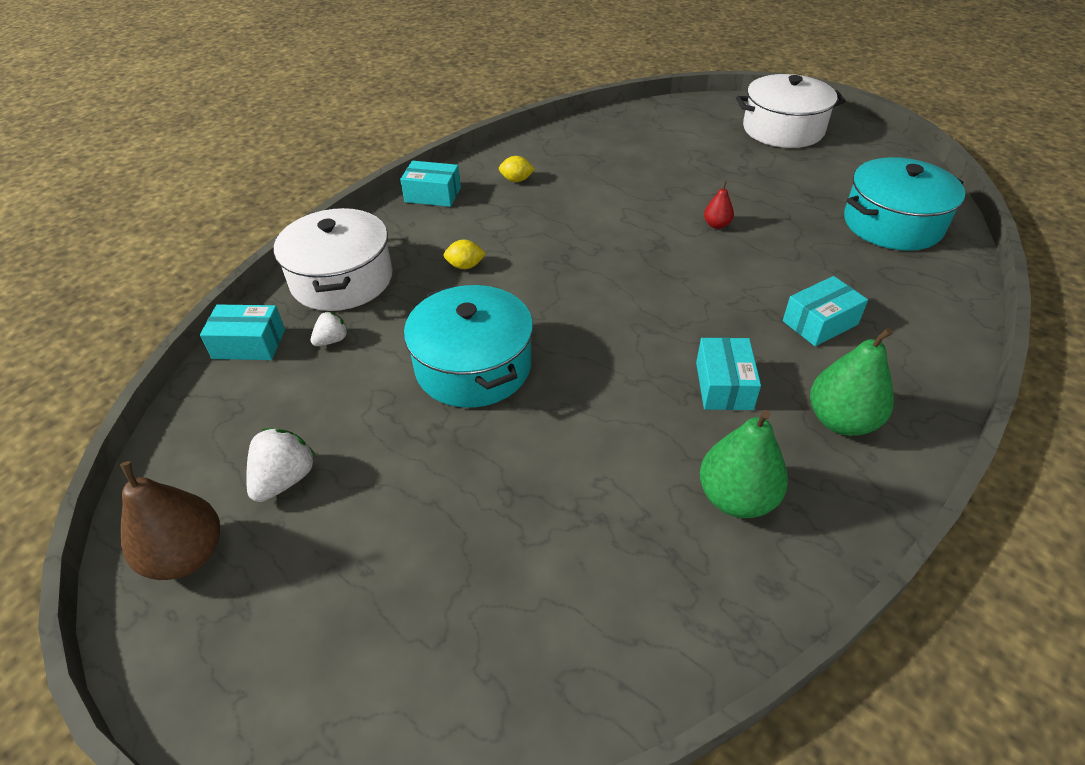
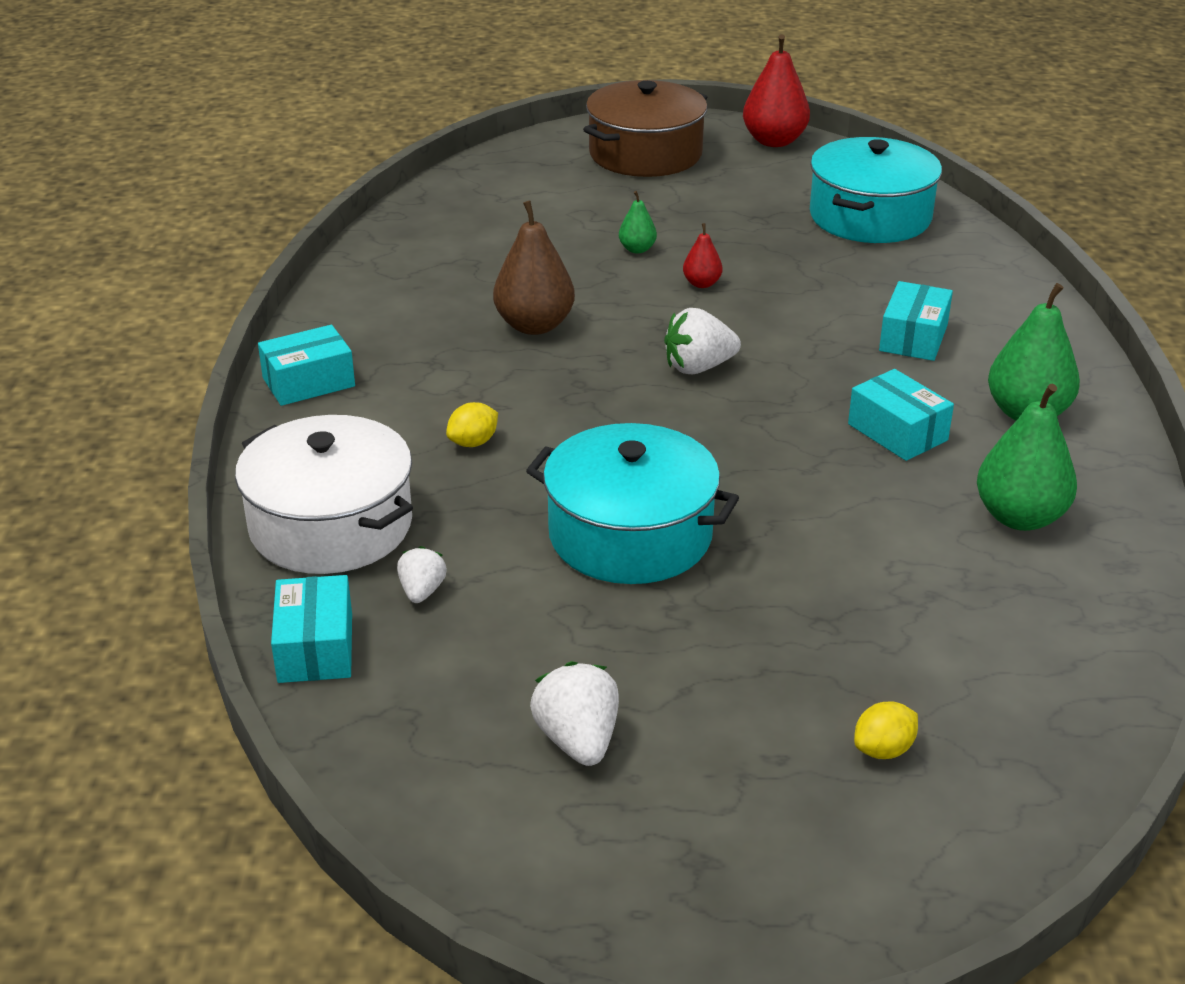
camera: 40 degrees left, 10 degrees down
(187, 555) = (574, 862): brown pear -> brown pear (534, 325)
(249, 344) = (315, 647): turquoise box -> turquoise box turned 60 degrees counterclockwise
(516, 180) = (399, 323): yellow lemon -> yellow lemon (883, 750)
(647, 278) = (698, 367): none -> white strawberry
(703, 187) = (637, 249): none -> green pear
(783, 129) = (645, 154): white pot -> brown pot
(883, 148) = (774, 141): none -> red pear

